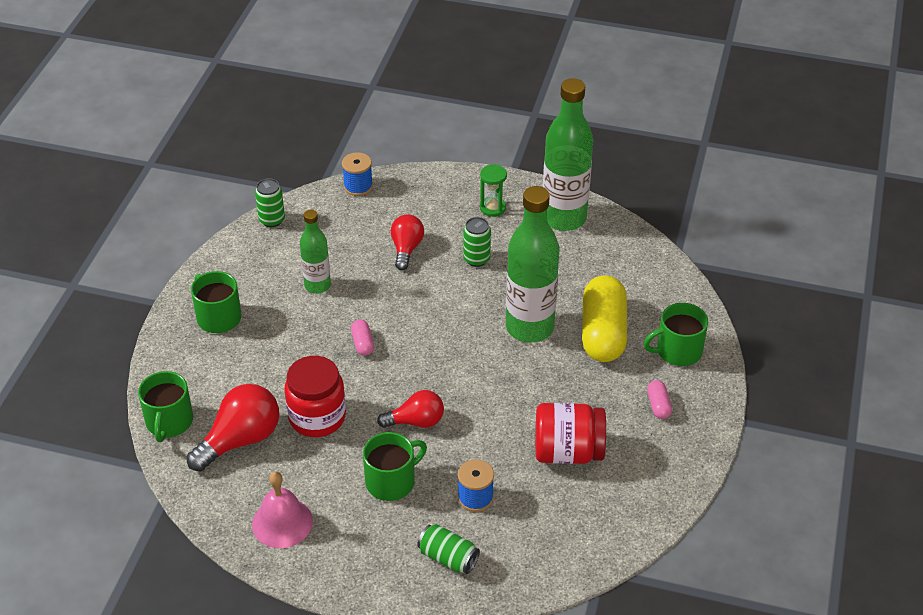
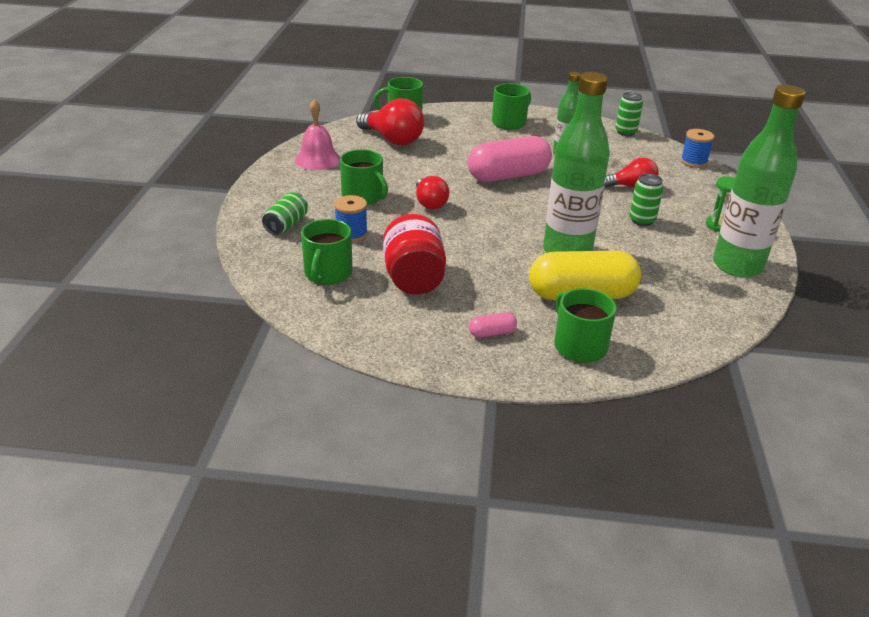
camera: 80 degrees right, 10 degrees down
(317, 417) = (422, 164): red jar -> none
(362, 343) = (508, 176): pink capsule -> pink capsule, size x2.39
(553, 522) = (328, 273): none -> green mug

